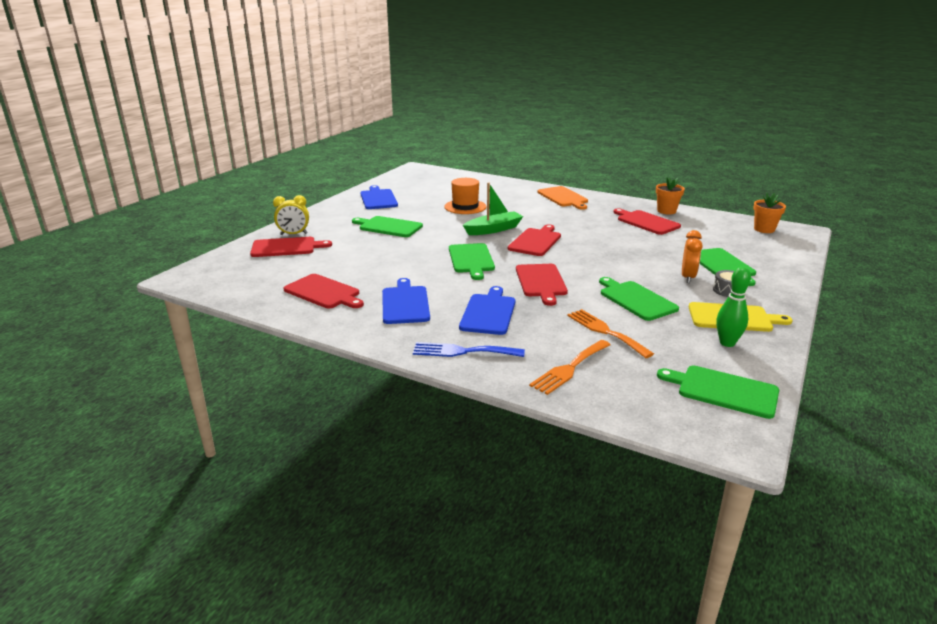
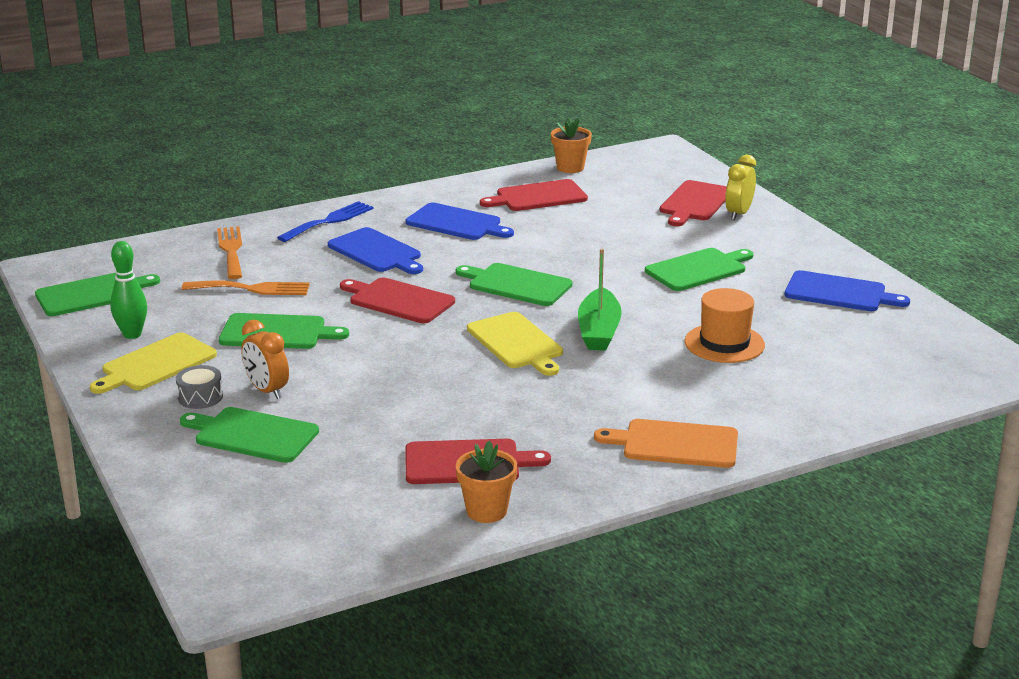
camera: 125 degrees right, 0 degrees up
(535, 241) = (516, 343): red cutting board -> yellow cutting board
(764, 229) = (286, 558): orange flower pot -> orange flower pot (570, 168)

